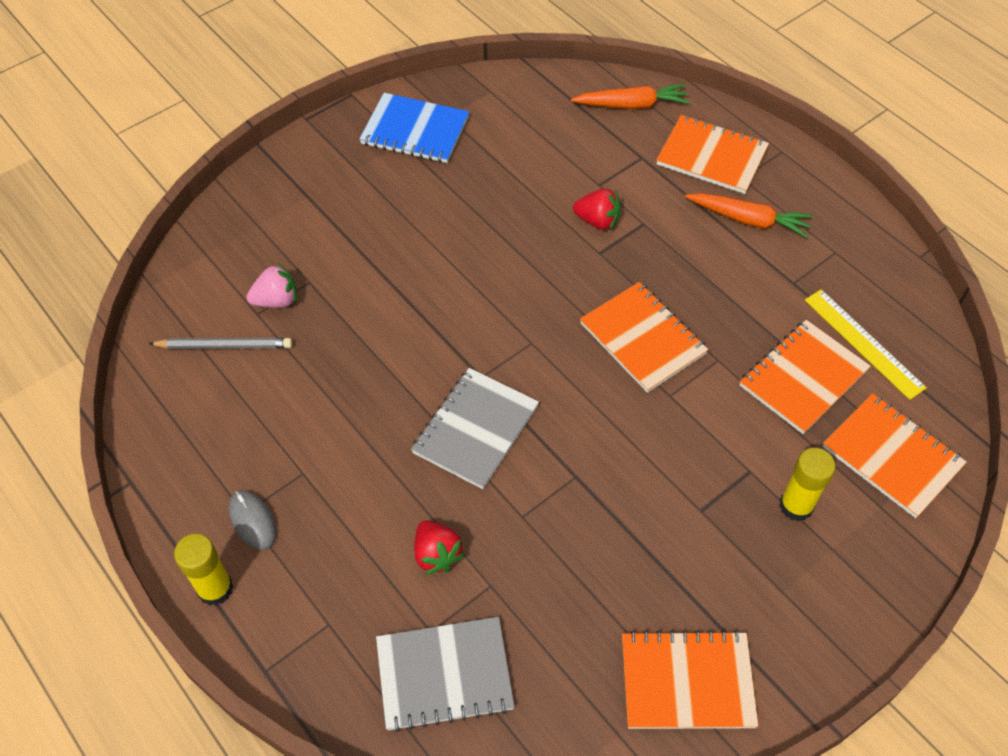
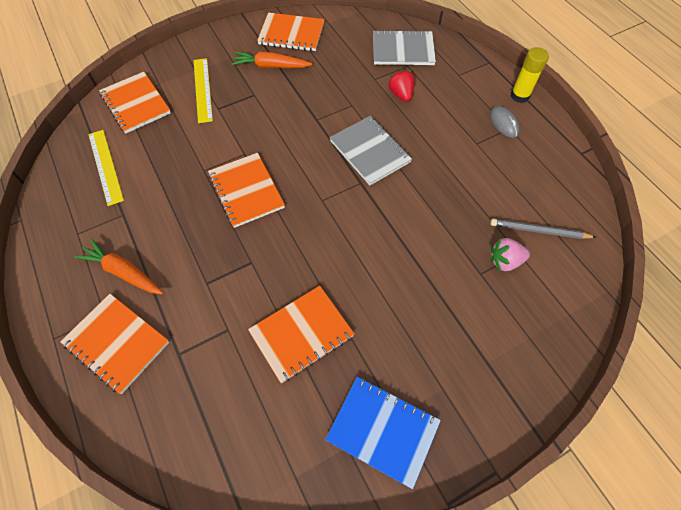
camera: 170 degrees left, 5 degrees up
(476, 429) = (369, 151): grey notebook -> grey notebook turned 75 degrees counterclockwise
(597, 221) = (242, 291): red strawberry -> none
(632, 105) = (158, 426): orange carrot -> orange carrot (271, 66)
(796, 506) = (202, 89): yellow glue stick -> yellow ruler
(803, 378) = (157, 151): orange notebook -> orange notebook (301, 334)

